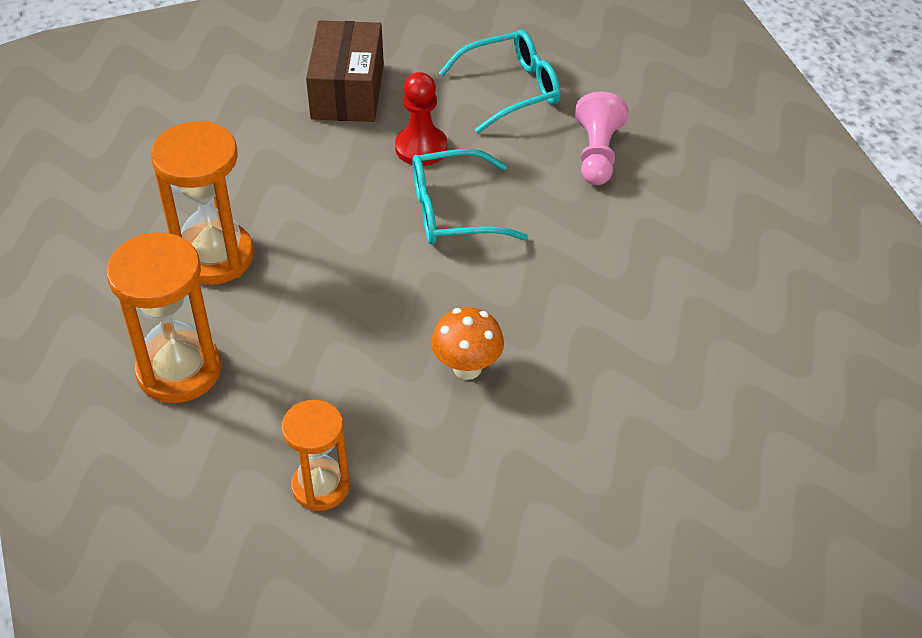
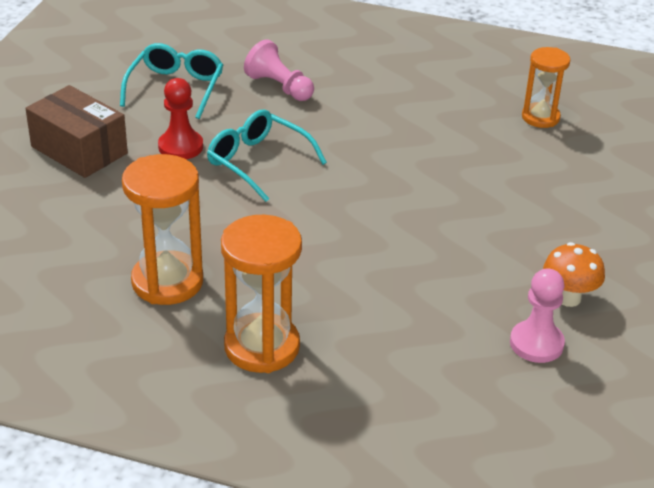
camera: 55 degrees left, 10 degrees down
(320, 487) = (439, 326): orange hourglass -> orange hourglass (540, 117)
(363, 584) = (536, 343): none -> pink pawn
(453, 211) = (258, 162): turquoise glasses -> turquoise glasses turned 105 degrees clockwise
(467, 368) = (402, 220): orange mushroom -> orange mushroom (568, 298)

